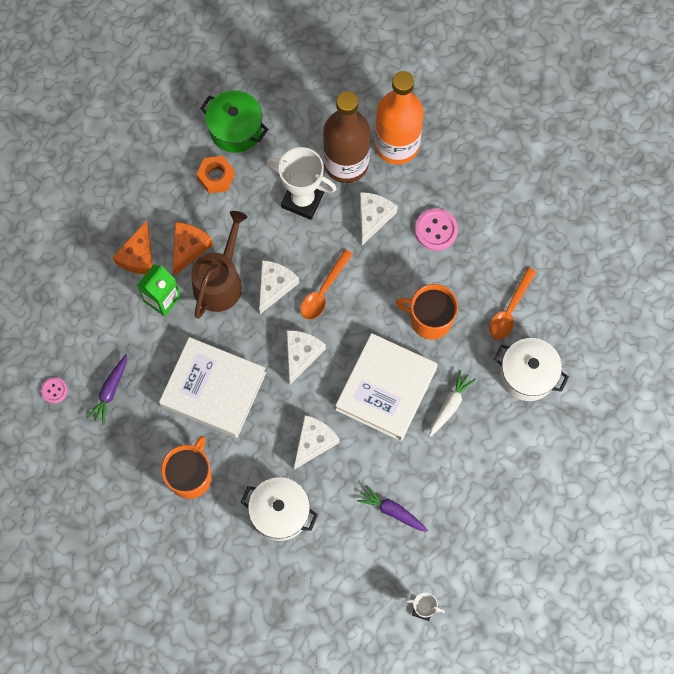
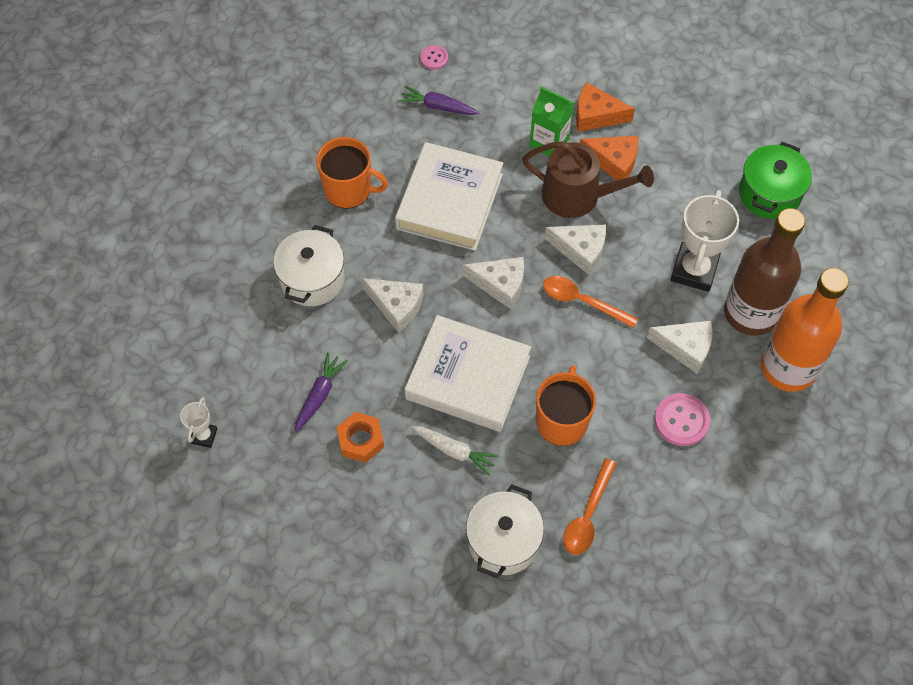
camera: 85 degrees right, 10 degrees down
(216, 177) = (705, 180): orange nut -> orange nut (361, 440)
(510, 310) = (587, 515): orange spoon -> orange spoon turned 90 degrees counterclockwise

